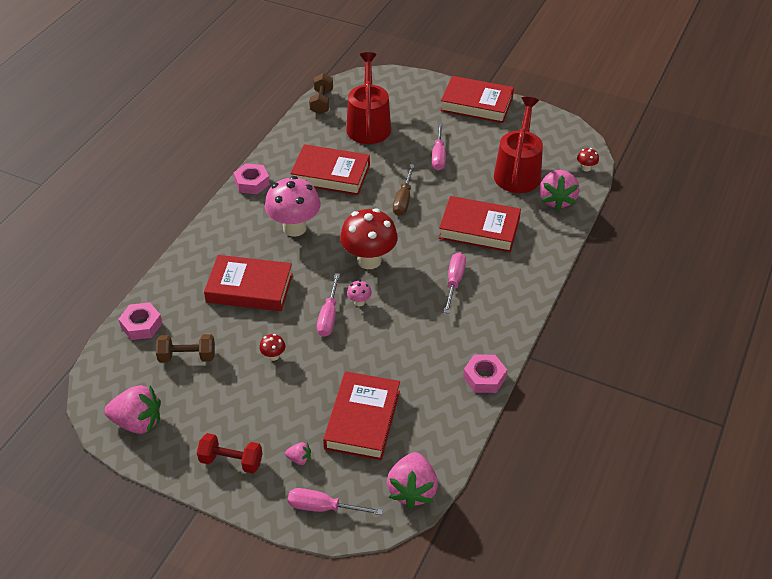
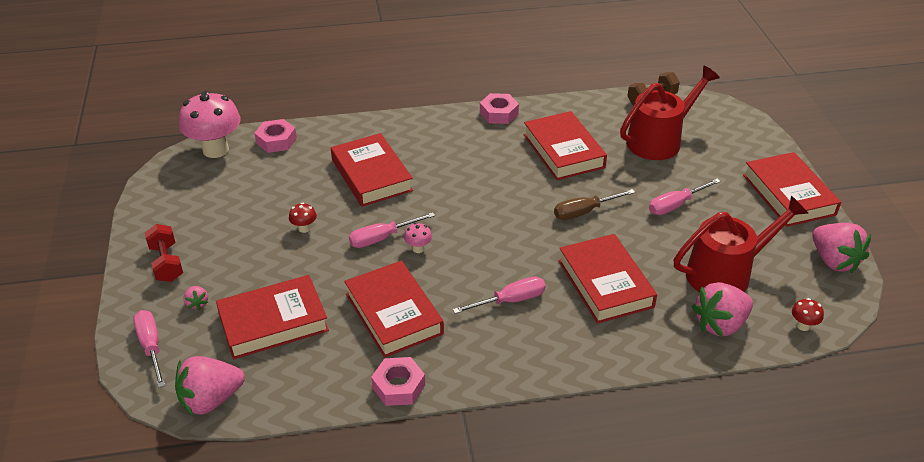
camera: 55 degrees right, 5 degrees down
(138, 422) = (172, 191): pink strawberry -> pink strawberry (834, 261)
(187, 356) = (262, 181): brown dumbbell -> none
(294, 228) = (470, 164): pink mushroom -> pink mushroom (215, 150)
(369, 260) = (478, 228): red mushroom -> none
(414, 347) = (394, 313): none -> red book

